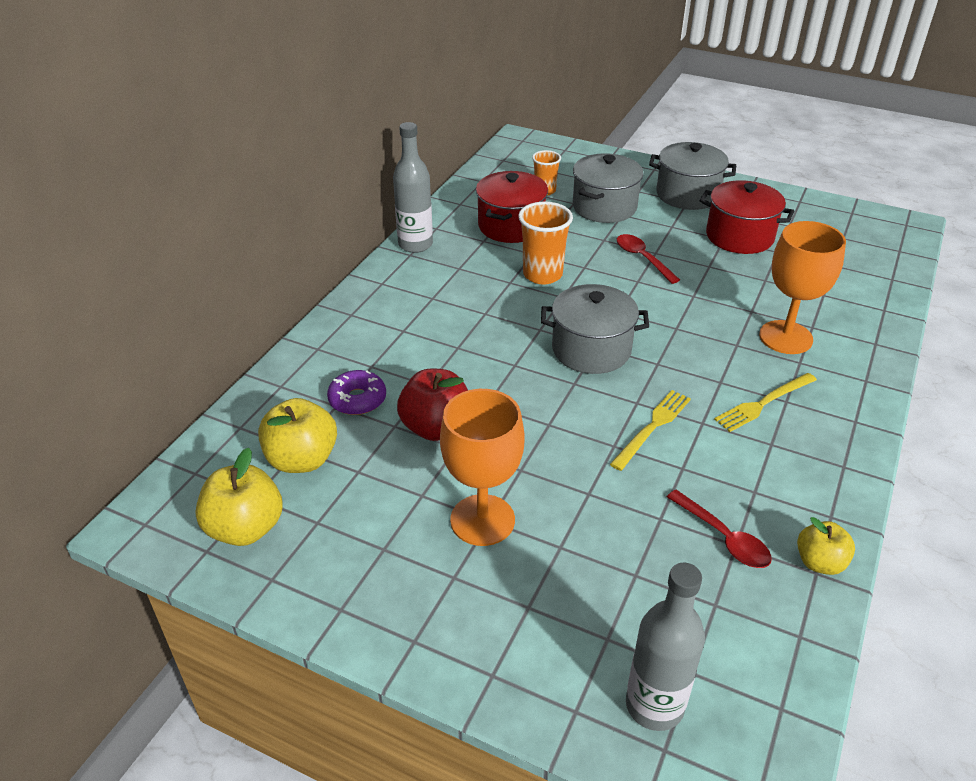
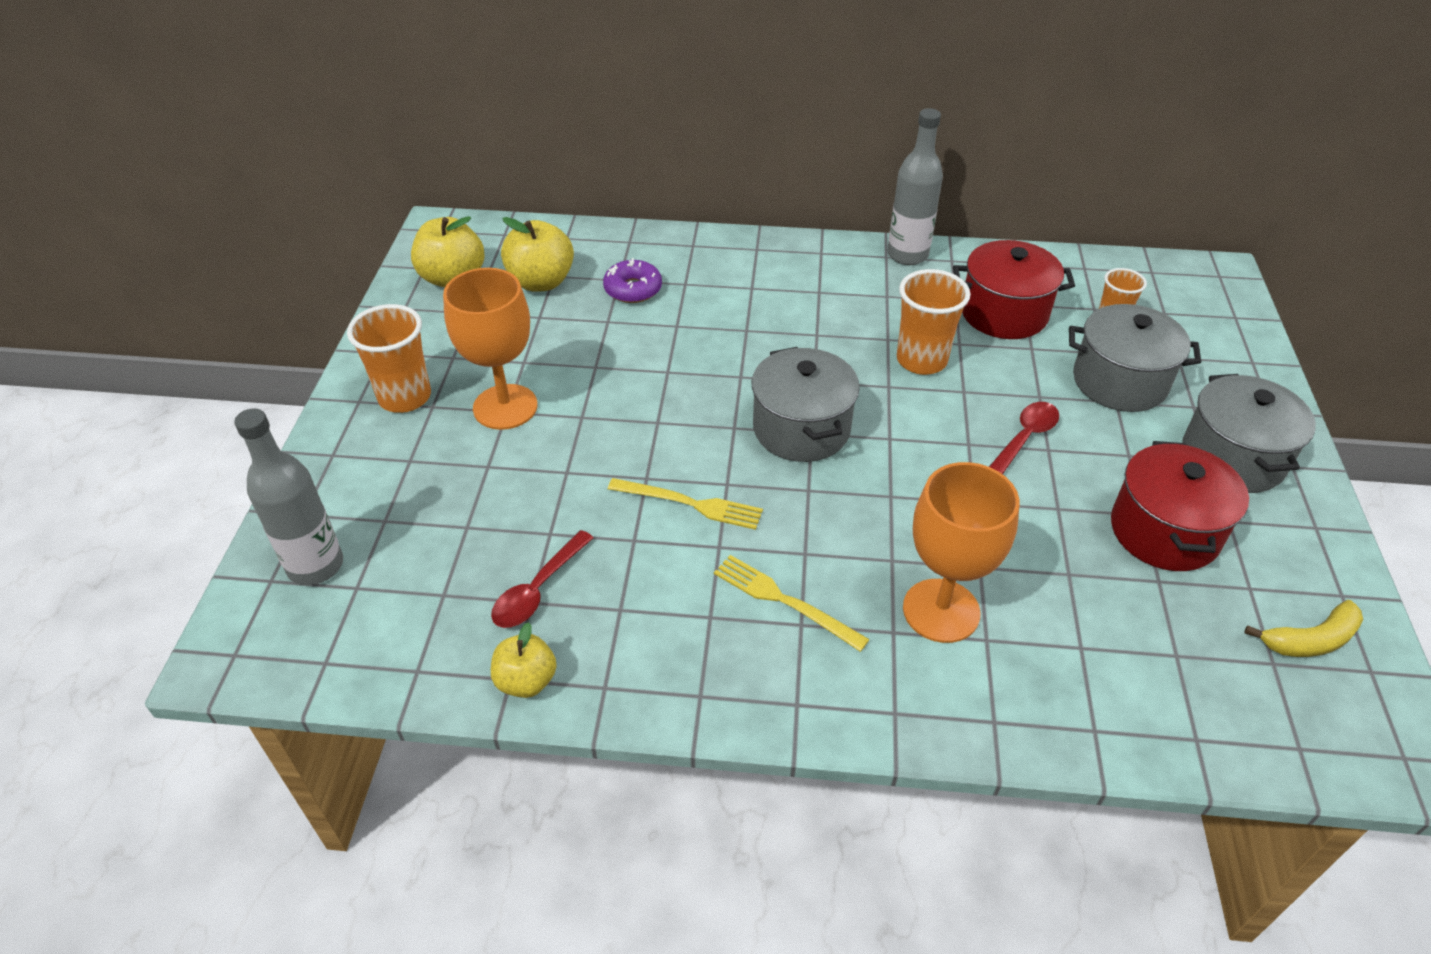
camera: 70 degrees right, 5 degrees up
(428, 598) = (405, 397): none -> orange cup
(436, 428) = (616, 347): red apple -> none
(829, 221) = (1310, 640): none -> yellow banana

